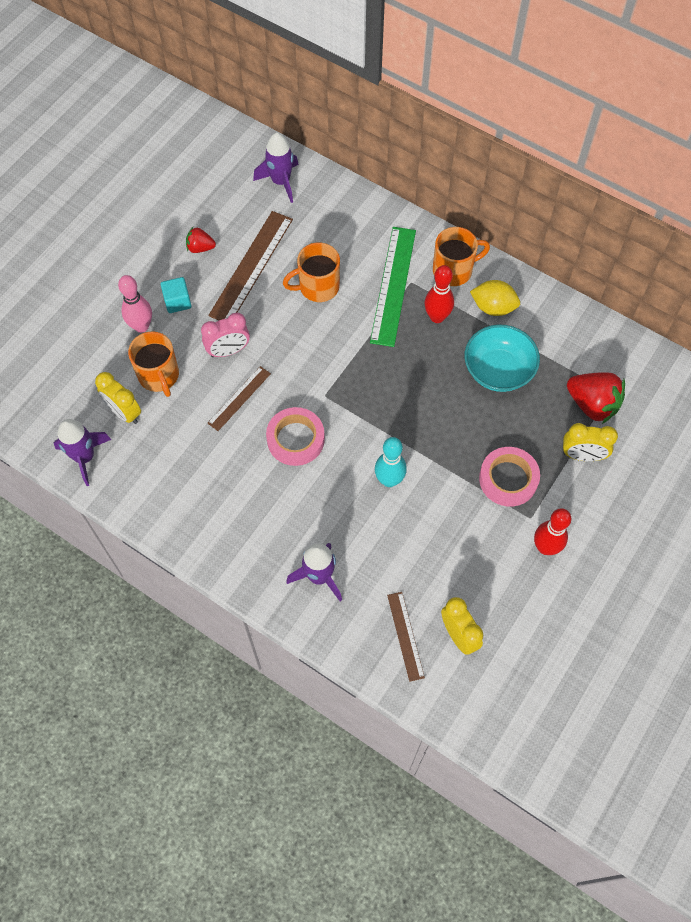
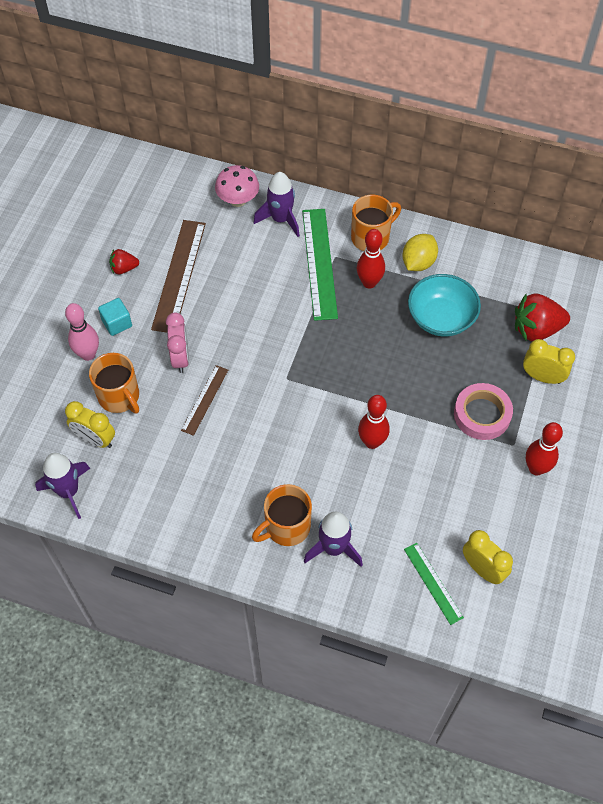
camera: 15 degrees left, 5 degrees down
(228, 351) = (180, 358): pink clock -> pink clock turned 60 degrees counterclockwise
(280, 182) = (183, 192): purple rocket -> purple rocket (280, 219)
(295, 439) = (271, 425): pink tape -> none
(317, 287) = (248, 280): orange mug -> orange mug (286, 527)
(332, 202) = (238, 200): none -> pink mushroom
(389, 480) = (372, 442): turquoise bowling pin -> red bowling pin
(405, 636) = (433, 583): brown ruler -> green ruler
(493, 307) = (418, 263): yellow lemon -> yellow lemon turned 60 degrees counterclockwise
(582, 455) = (542, 377): yellow clock -> yellow clock turned 150 degrees counterclockwise
(592, 404) = (536, 329): red strawberry -> red strawberry turned 150 degrees clockwise

